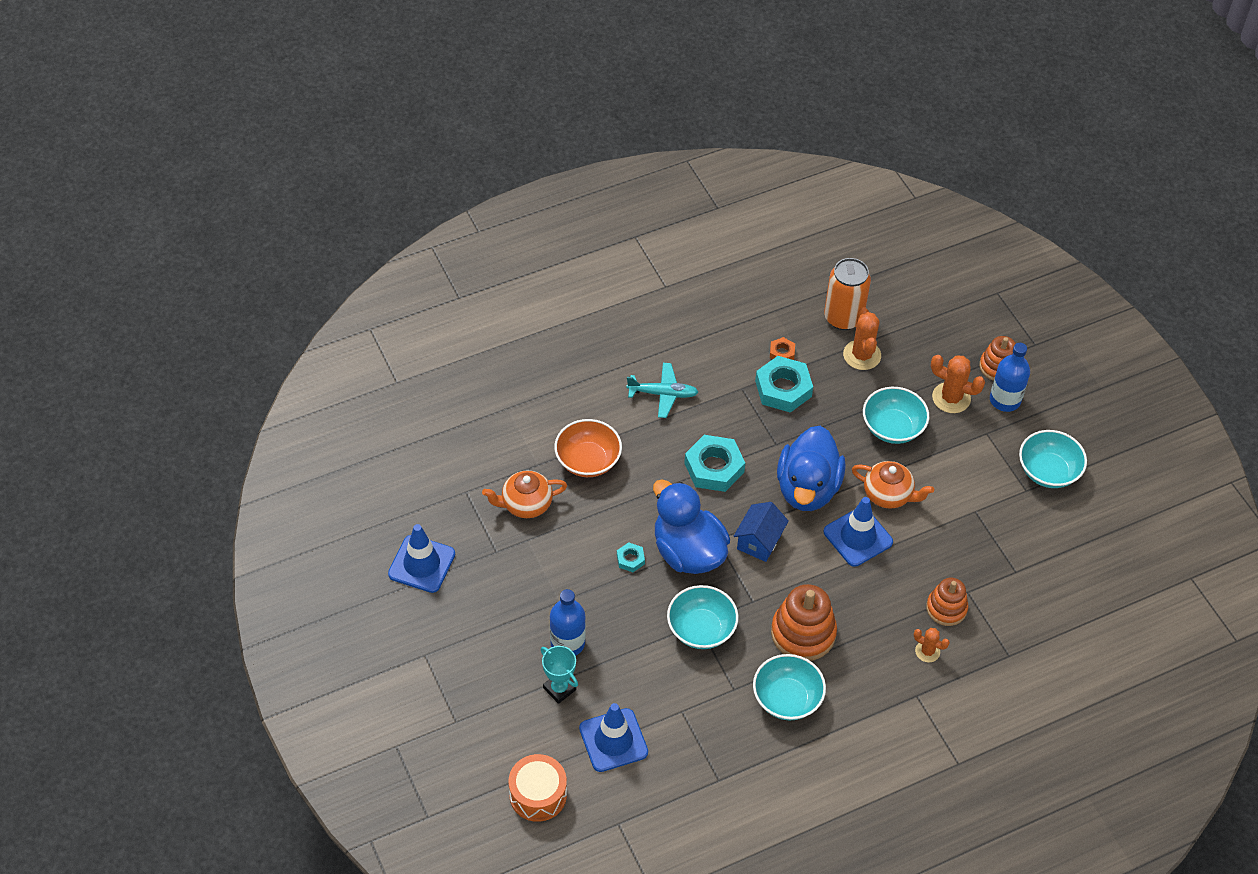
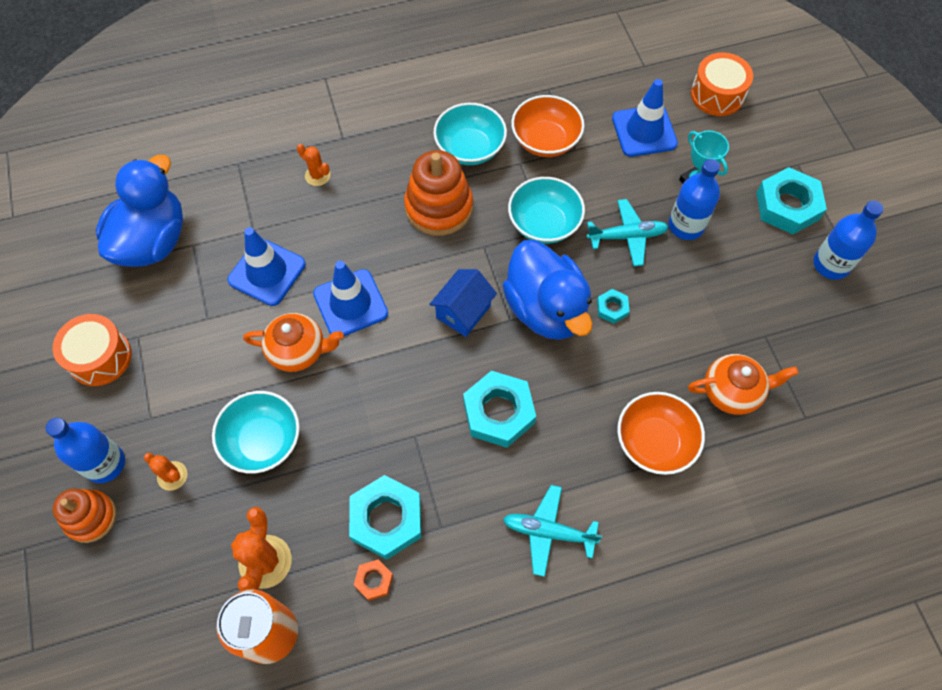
camera: 170 degrees left, 10 degrees up
(421, 564) = (851, 331): blue traffic cone -> blue traffic cone (267, 272)
(433, 621) = (831, 264): none -> blue bottle
(470, 675) = (787, 206): none -> turquoise nut
(622, 626) = (627, 236): none -> turquoise plane
(713, 717) = (545, 141): none -> orange bowl
(807, 488) = (391, 371): blue duck -> blue duck (153, 241)
(888, 494) = (298, 351): orange teapot -> orange teapot turned 150 degrees clockwise
(946, 608) = (282, 215): orange stacking toy -> none
(951, 398) = (172, 476): orange cactus -> orange cactus, size x0.60
(1048, 471) = (100, 357): turquoise bowl -> orange drum

